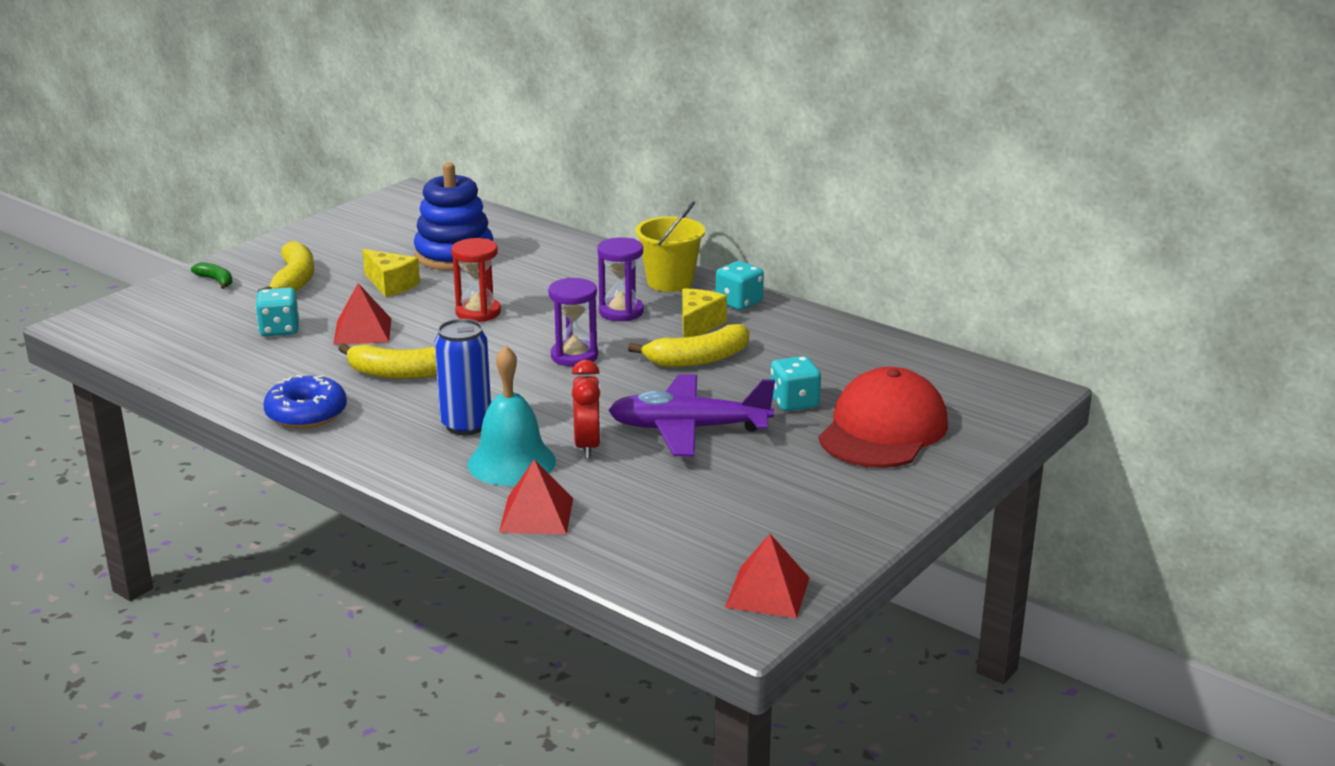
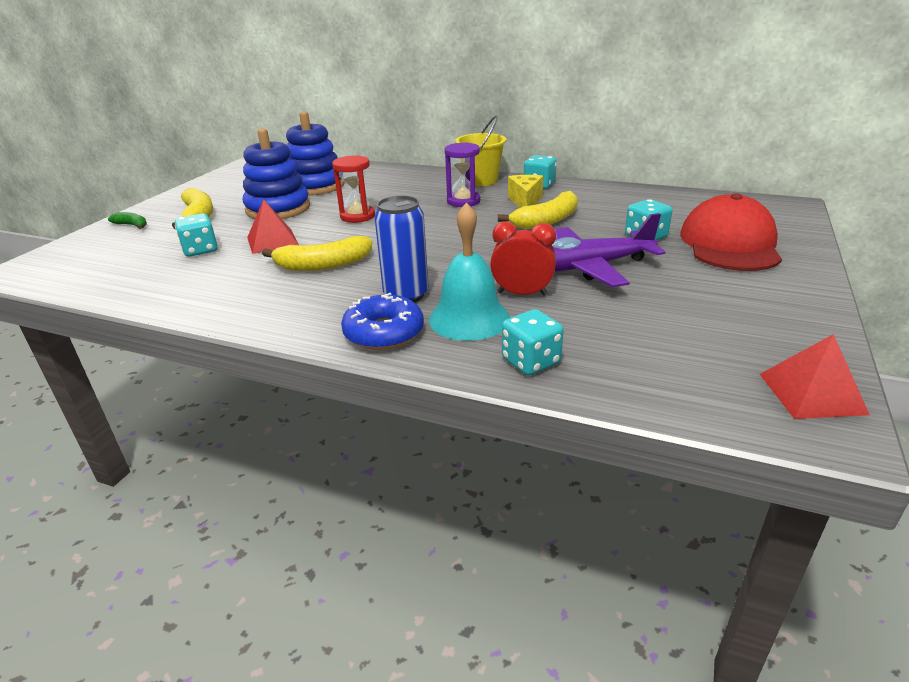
camera: 15 degrees left, 5 degrees up
(306, 413) = (255, 310): blue donut -> blue donut (384, 333)
(391, 285) = (278, 209): yellow cheese -> blue stacking toy
(536, 515) = (531, 361): red pyramid -> turquoise dice
(574, 356) = (454, 232): purple hourglass -> none
(587, 446) = (522, 294): red clock -> red clock turned 60 degrees counterclockwise

